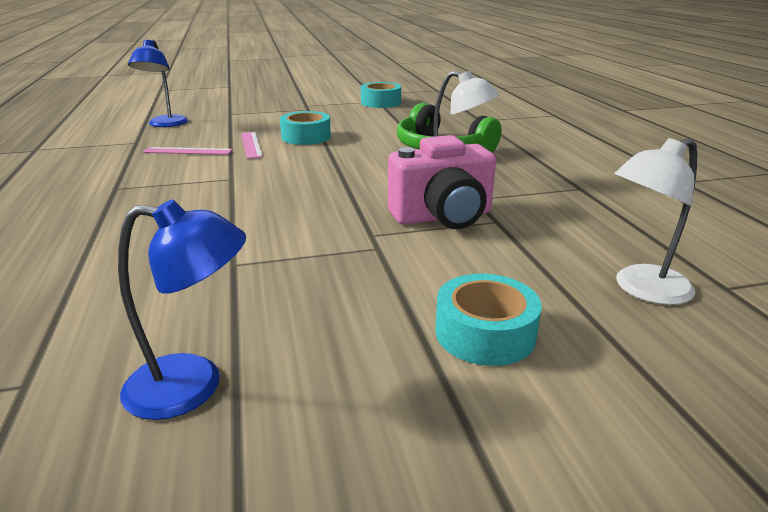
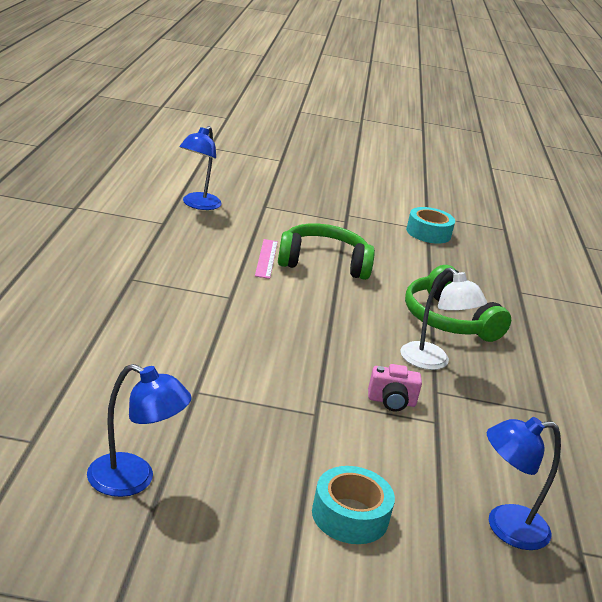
camera: 15 degrees right, 0 degrees up
(188, 151) = (206, 249): pink ruler -> none
(306, 137) = (323, 263): turquoise tape -> green headphones
(443, 217) = (391, 402): pink camera -> pink camera, size x0.53
(642, 289) = (505, 527): white lamp -> blue lamp

